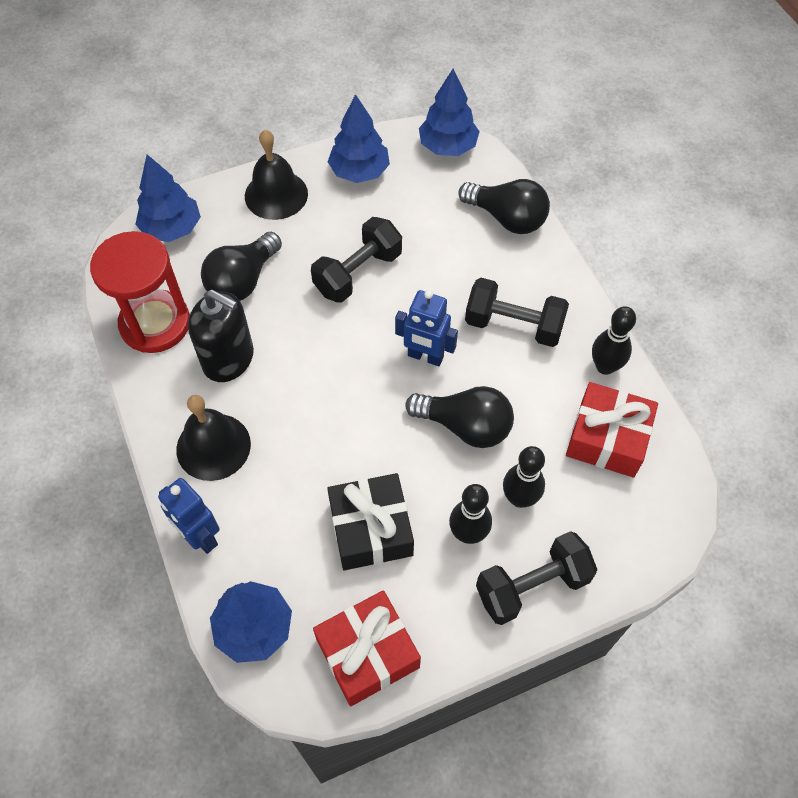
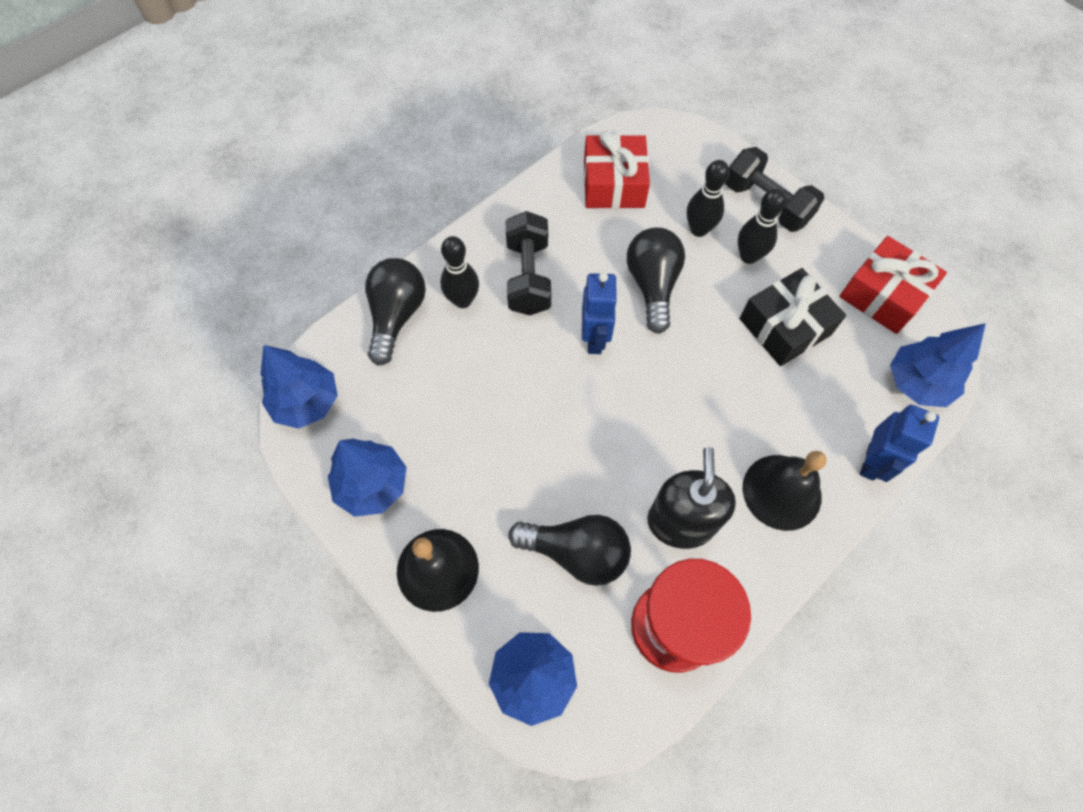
camera: 110 degrees left, 5 degrees up
(358, 273) = (519, 434): black dumbbell -> none
(605, 366) = (543, 199): black bowling pin -> black bowling pin (463, 300)

